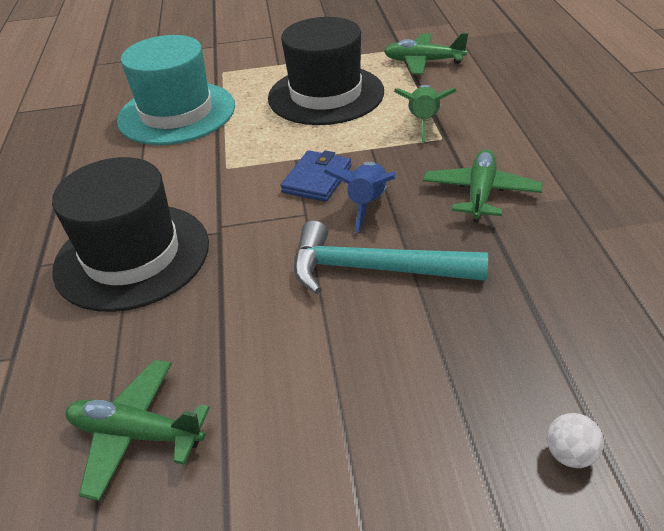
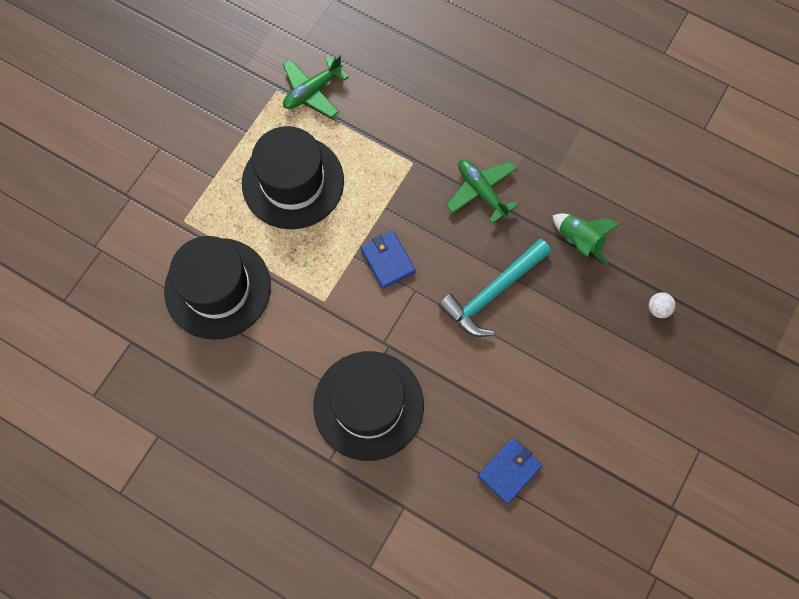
camera: 55 degrees left, 30 degrees up
(136, 434) = (509, 471): green plane -> blue wallet
(176, 113) = (217, 288): turquoise hat -> black hat
(367, 204) = (437, 253): blue rocket -> none
(423, 122) = (386, 157): green rocket -> green rocket (579, 240)

